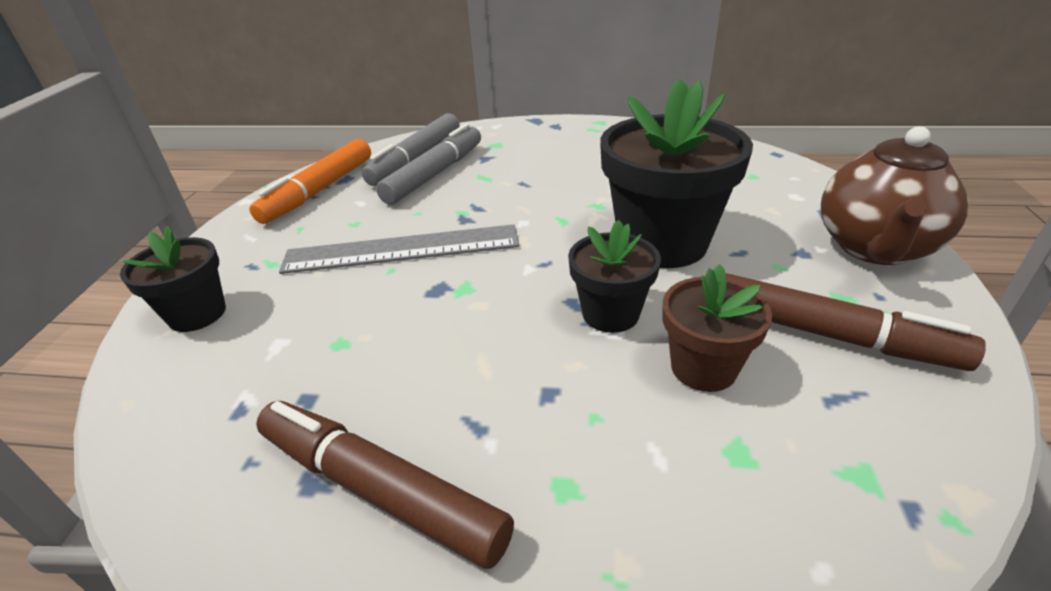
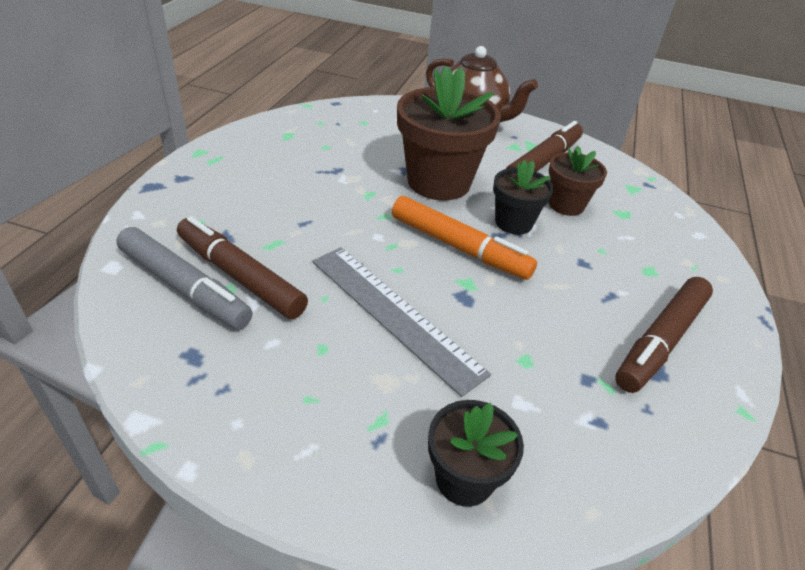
camera: 85 degrees left, 5 degrees up
(319, 190) = (213, 382): orange marker -> orange marker (459, 247)
(402, 249) = (394, 314): grey ruler -> grey ruler turned 45 degrees counterclockwise
(435, 174) = (240, 276): grey marker -> brown marker
(662, 243) = (439, 182): black flower pot -> brown flower pot

